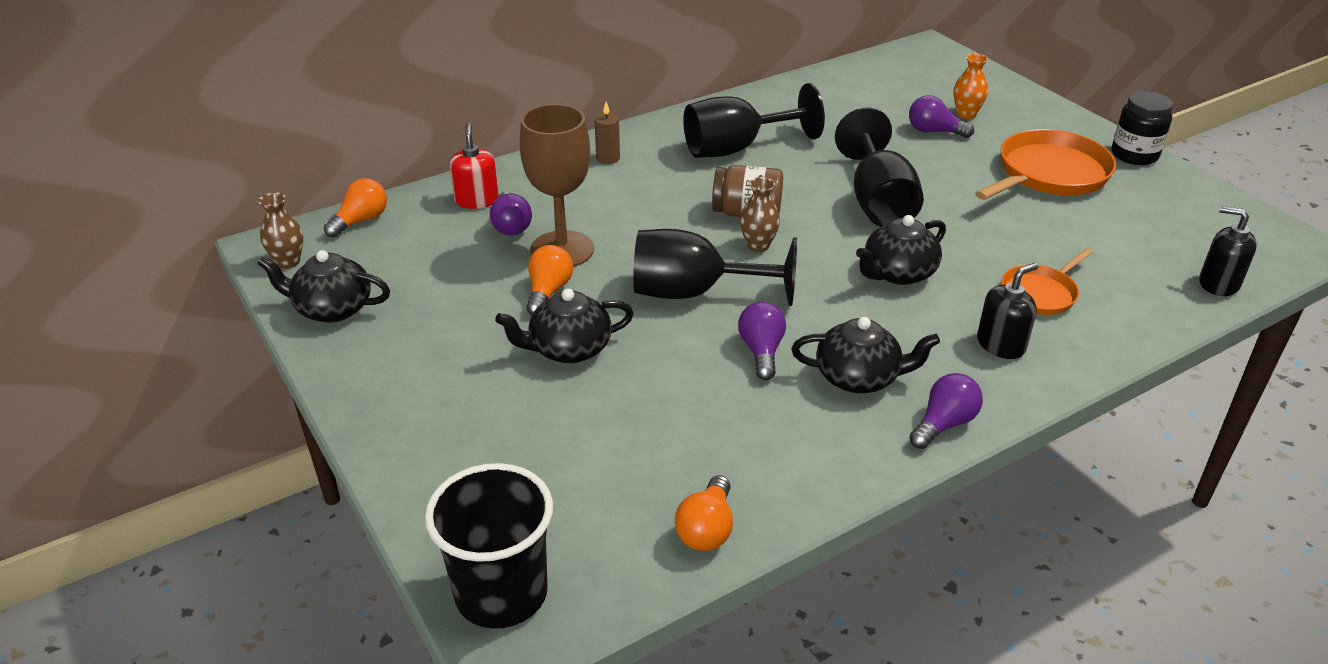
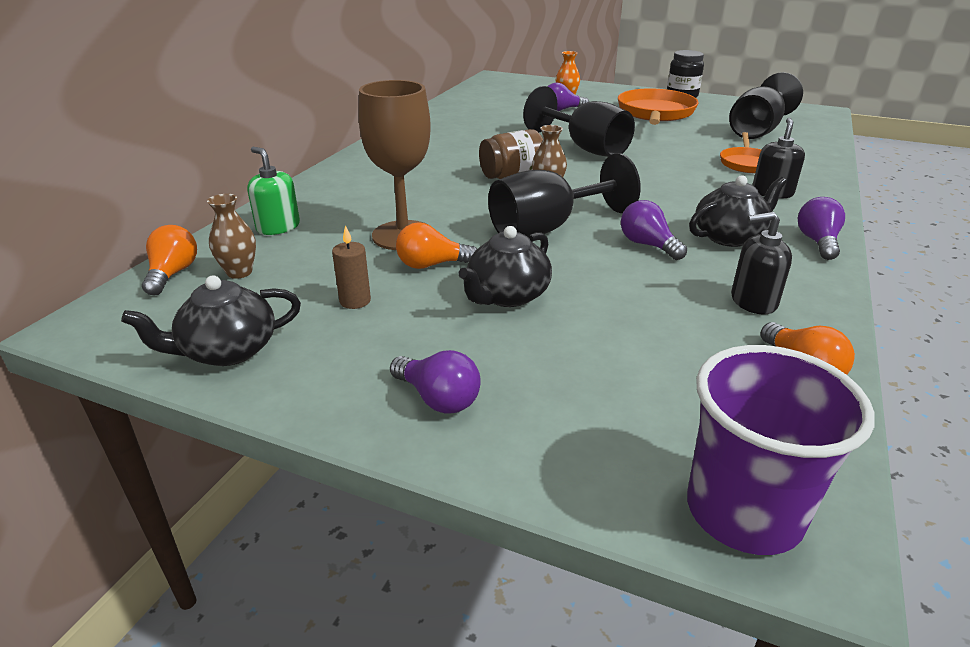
camera: 35 degrees left, 5 degrees down
(288, 262) = (123, 331): brown vase -> brown vase (239, 272)
(476, 200) = (278, 227): red soap dispenser -> green soap dispenser
(501, 594) = (743, 512): black cup -> purple cup
(511, 226) = (334, 234): purple light bulb -> purple light bulb (438, 398)
(548, 291) = (432, 265): orange light bulb -> orange light bulb turned 75 degrees counterclockwise
(608, 158) = (359, 174): brown candle -> brown candle (355, 301)
(736, 148) = (450, 146): black goblet -> black goblet (757, 131)
(898, 273) = (657, 177): black teapot -> none
(1218, 284) = (815, 135): black soap dispenser -> black soap dispenser (753, 301)

